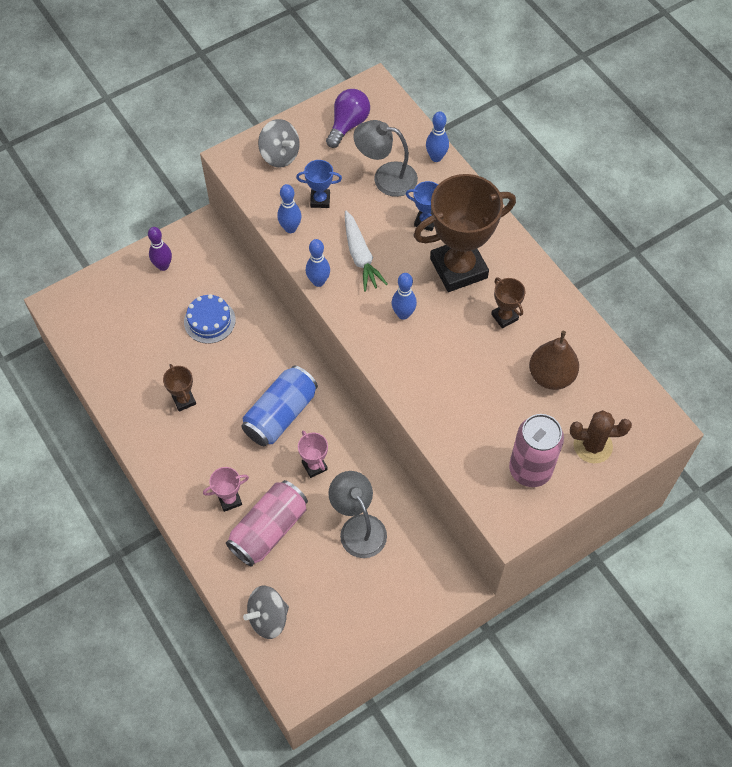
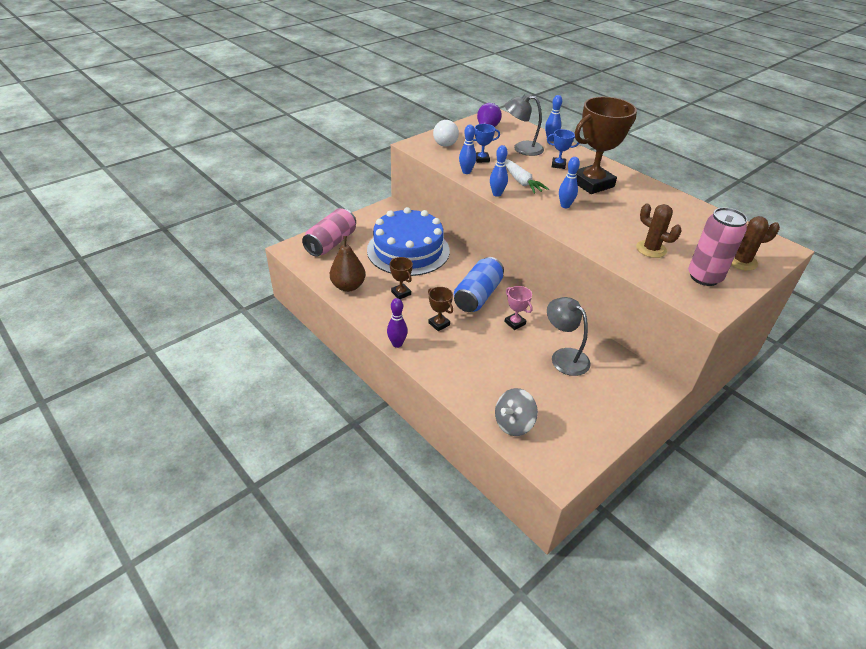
camera: 10 degrees left, 20 degrees down
(163, 266) = (366, 225): purple bowling pin -> purple bowling pin (397, 344)
(209, 321) = (408, 250): blue cake -> blue cake, size x2.16
(229, 500) = (455, 348): pink trophy -> none
(269, 530) = (493, 364): pink can -> pink can (331, 243)
(280, 155) = (446, 142): grey spinning top -> white light bulb
(484, 411) = (651, 249): none -> brown cactus
(504, 317) = (637, 203): brown trophy -> brown trophy (439, 324)
(551, 376) = (687, 229): brown pear -> brown pear (348, 286)

